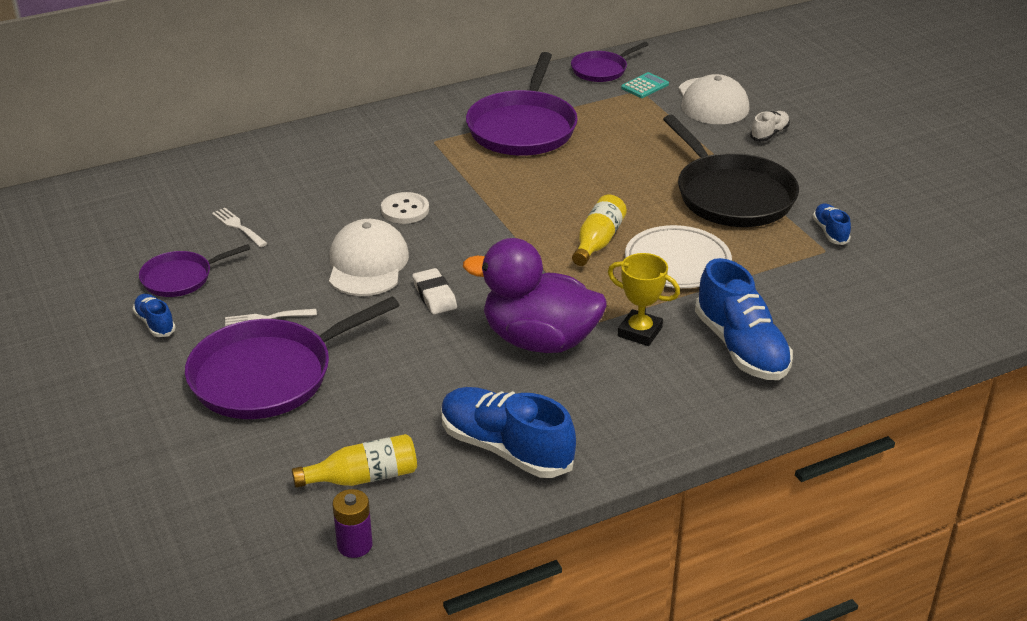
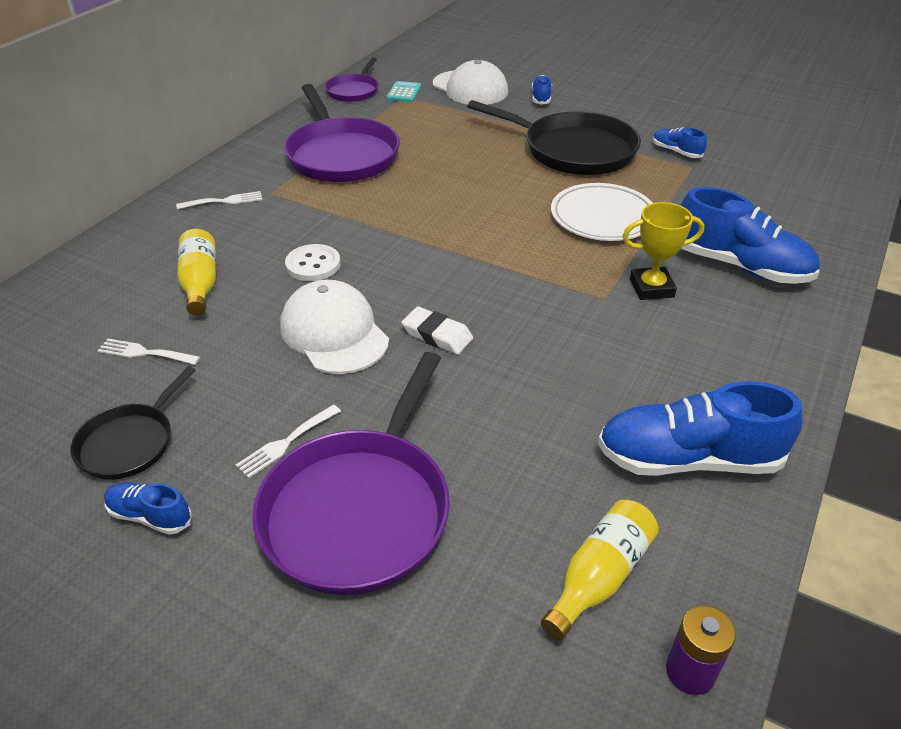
camera: 35 degrees left, 5 degrees up
(180, 278) = (129, 443): purple pan -> black pan
(393, 135) = (224, 201): none -> white fork
(539, 340) = (582, 334): purple duck -> none
(598, 241) = (520, 225): yellow bottle -> yellow bottle (200, 283)
(769, 134) = (541, 98): white shoe -> blue shoe

